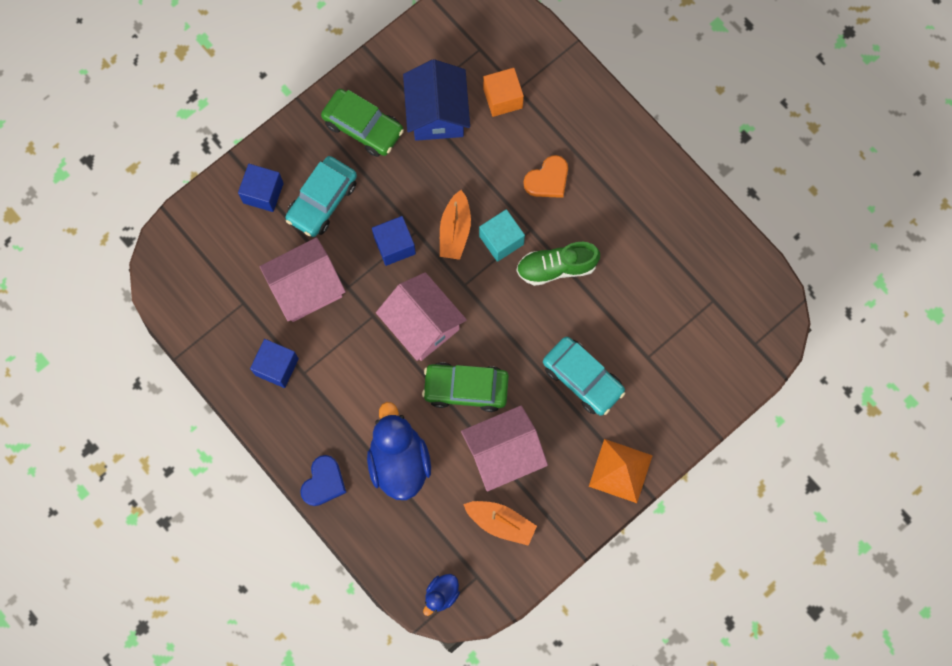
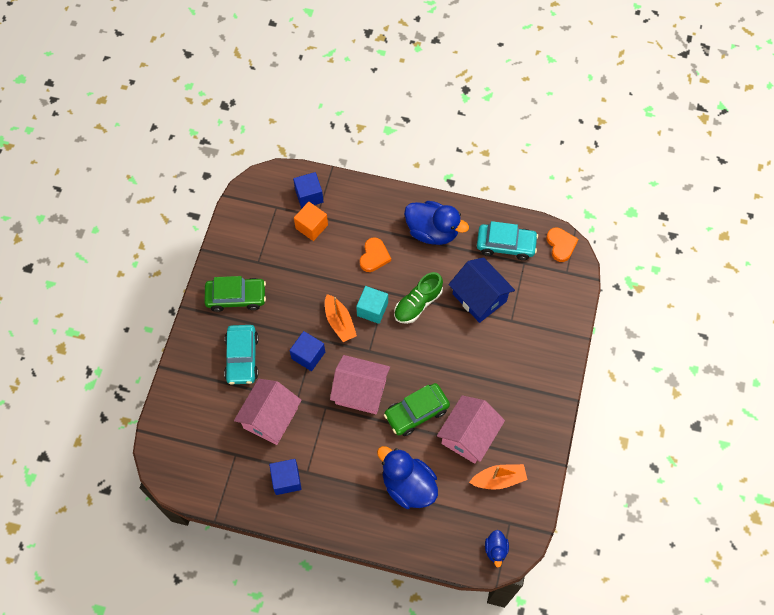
camera: 35 degrees left, 10 degrees down
(263, 193) = (200, 378): blue cube -> blue cube (309, 196)
(323, 482) = (370, 532): blue heart -> none
(437, 113) = (277, 260): blue house -> blue house (479, 297)
(582, 378) = (482, 358): turquoise car -> turquoise car (506, 245)
(620, 470) = (546, 397): orange pyramid -> none
(635, 194) = (432, 231): none -> blue duck
(772, 308) = (561, 245): none -> orange heart

